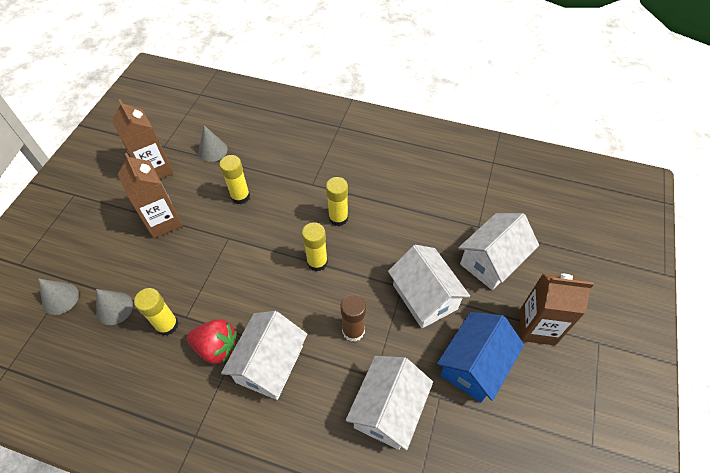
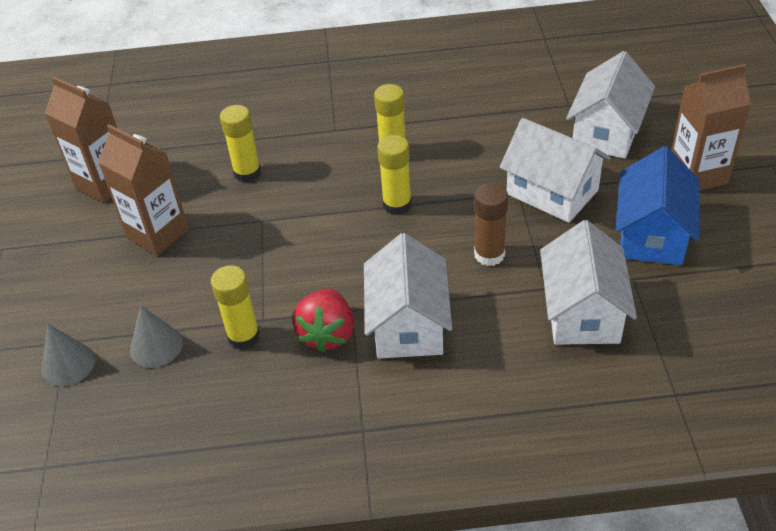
camera: 20 degrees left, 10 degrees down
(212, 150) = (173, 137): grey cone -> none
(216, 347) = (327, 334): red strawberry -> red strawberry turned 105 degrees clockwise

